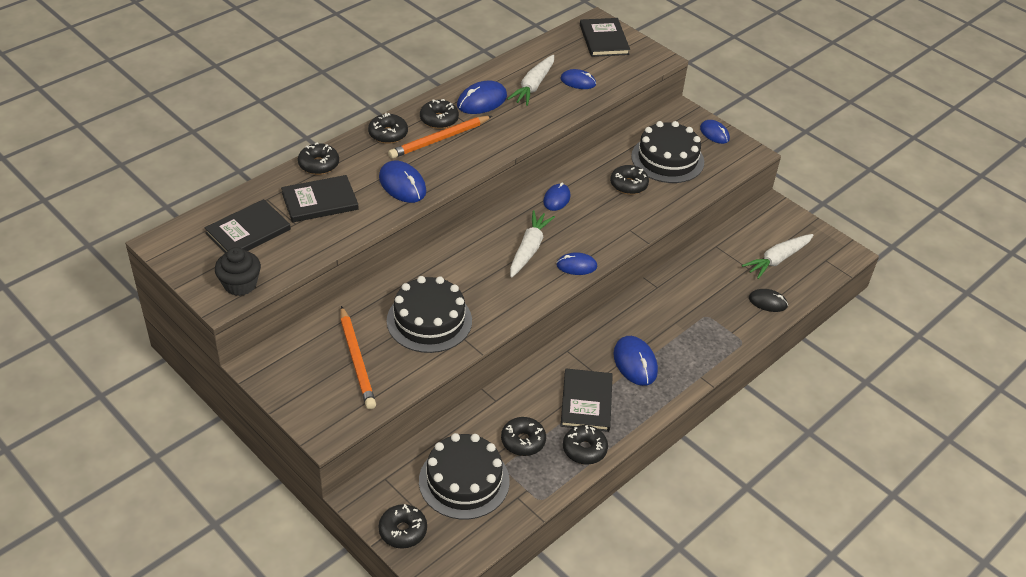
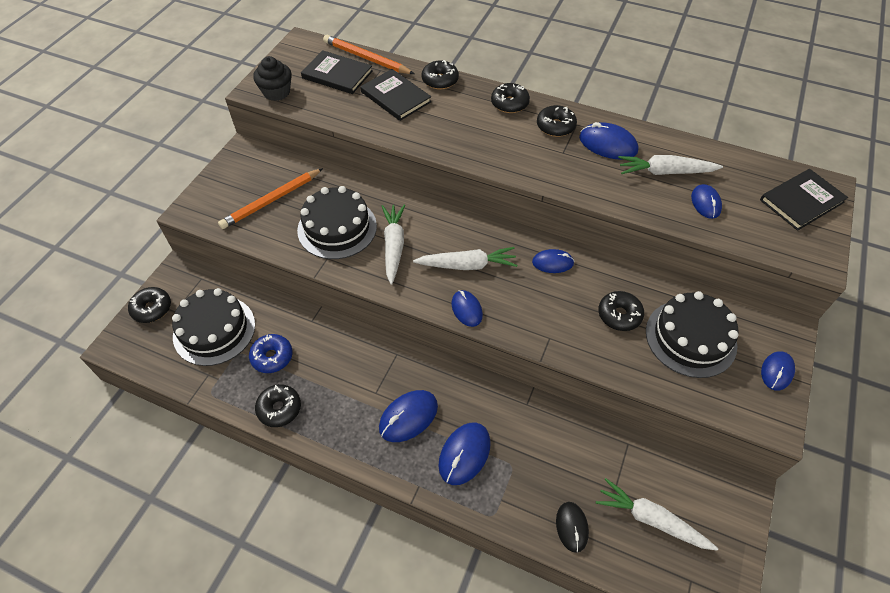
camera: 70 degrees right, 10 degrees up
(402, 185) = (449, 135): blue mouse -> blue mouse (464, 454)
(439, 139) = (527, 136): orange pencil -> orange pencil (366, 58)
(478, 288) = (393, 246): none -> white carrot
(523, 441) = (272, 357): black donut -> blue donut
(586, 402) = (339, 391): black book -> none

